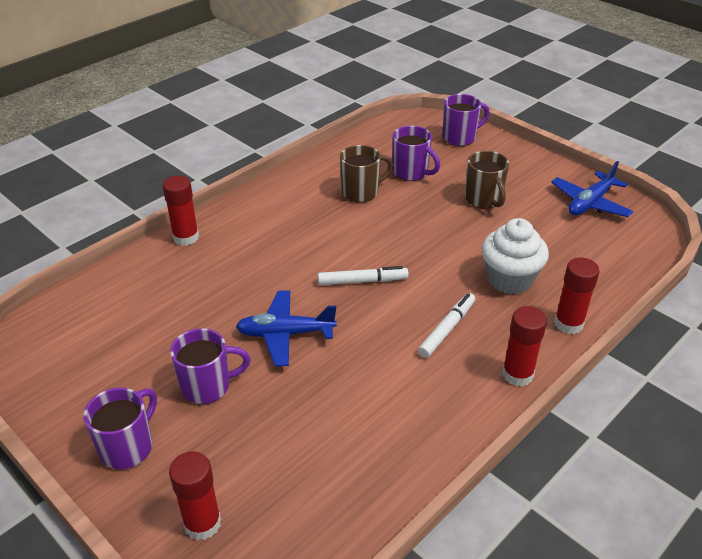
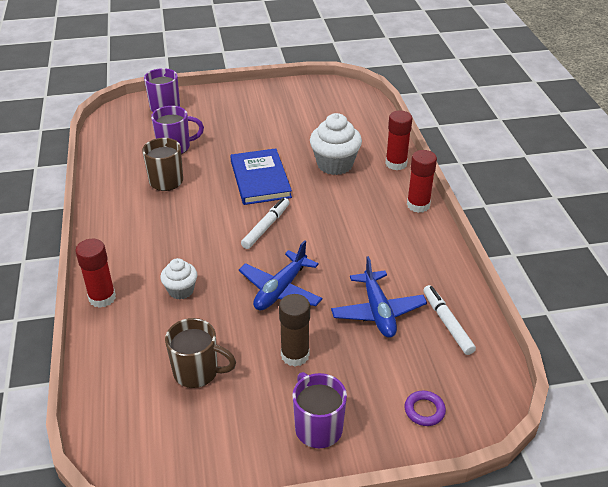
camera: 55 degrees left, 0 degrees up
(202, 523) = (424, 410): red glue stick -> purple ring
(207, 386) = (295, 355): purple mug -> brown glue stick
(231, 274) = (181, 290): none -> white cupcake
(426, 243) = (260, 179): none -> blue book
(447, 329) = (352, 213): white marker -> white marker (447, 323)
(484, 199) = (246, 133): brown mug -> brown mug (197, 372)
(590, 203) = (301, 97): blue plane -> blue plane (378, 311)

